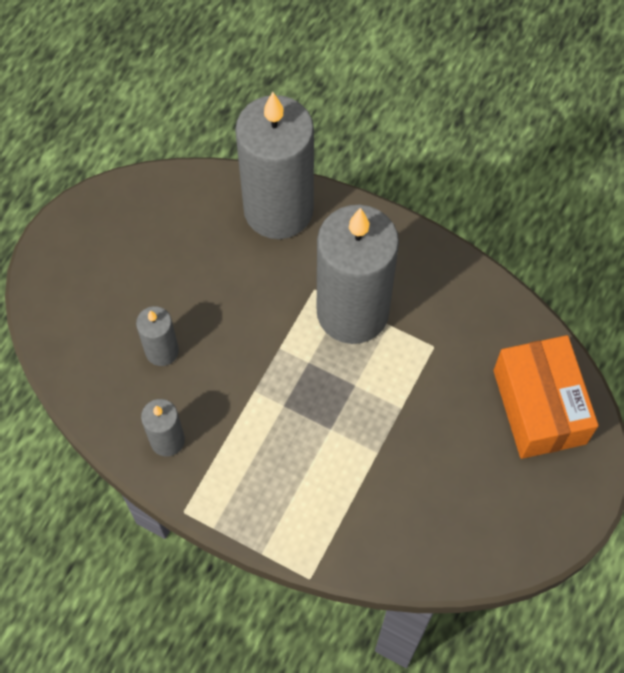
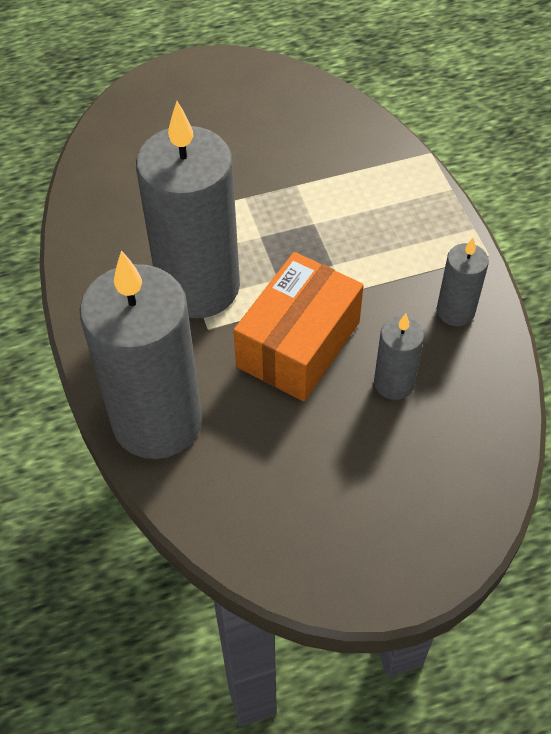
camera: 135 degrees left, 10 degrees down
(539, 407) = (148, 129): orange box -> orange box (298, 344)

